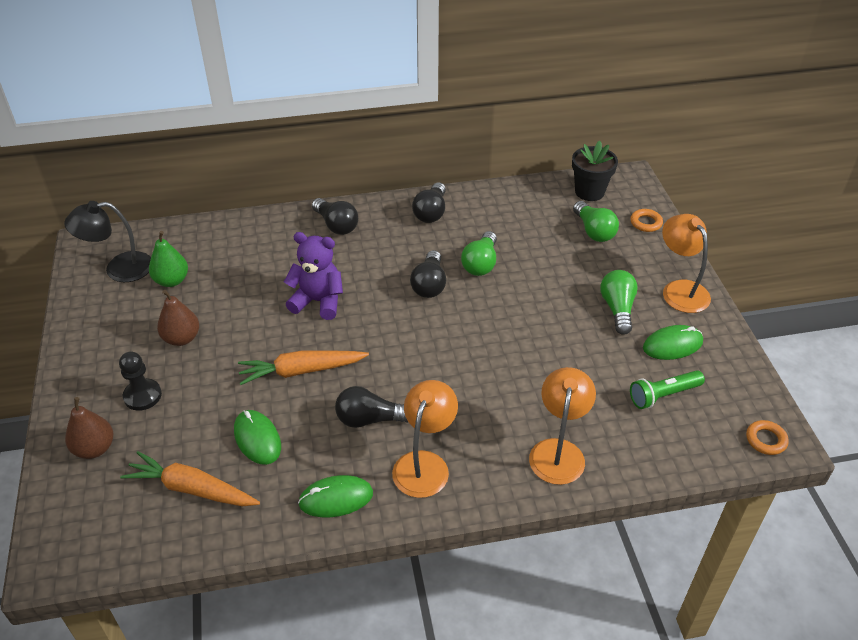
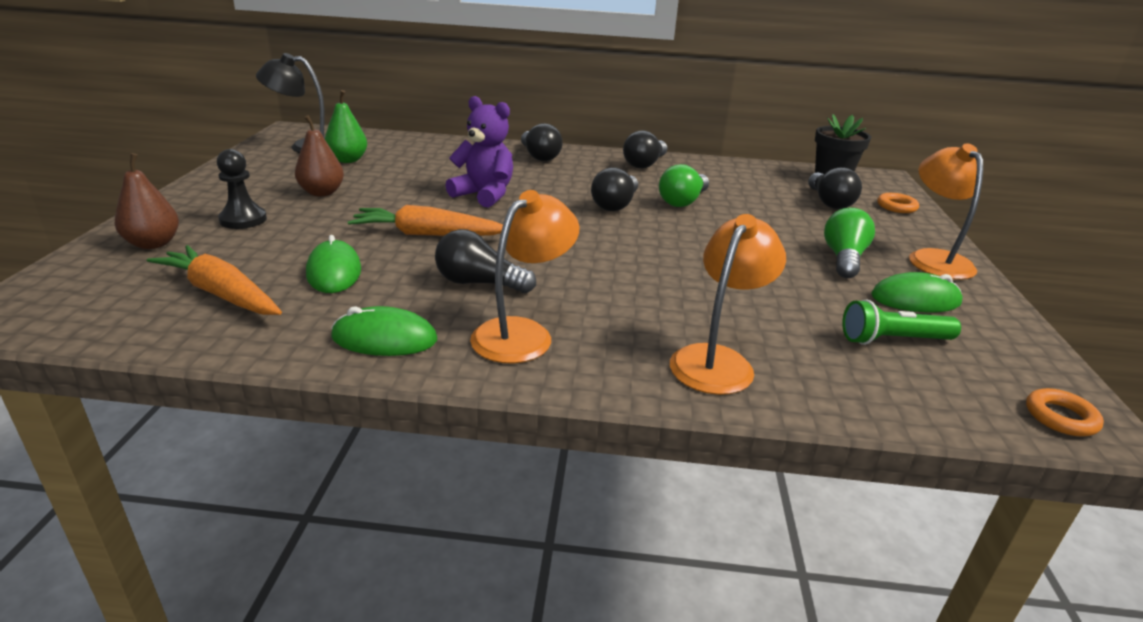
camera: 15 degrees right, 15 degrees down
(594, 231) = (829, 202): green light bulb -> black light bulb

